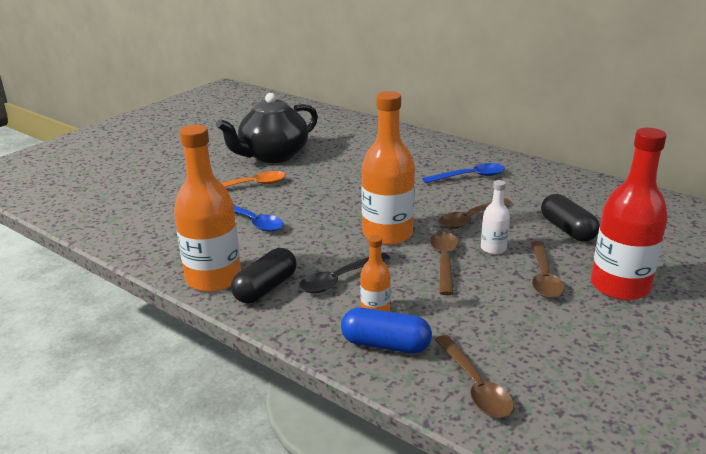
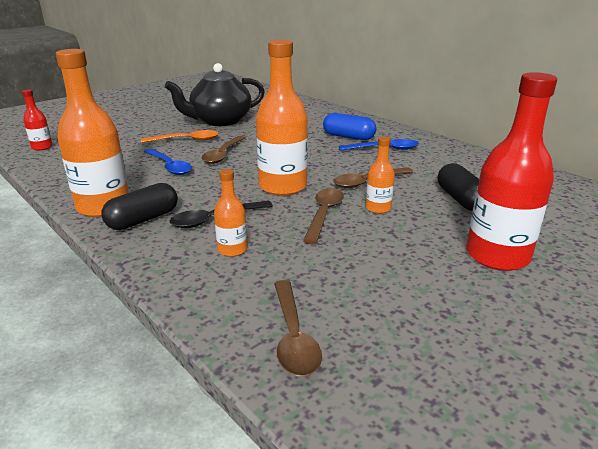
camera: 10 degrees right, 0 degrees up
(87, 211) = (42, 147): none -> red bottle
(385, 345) = (223, 283): blue capsule -> blue capsule (348, 137)
(493, 248) = (378, 208): white bottle -> orange bottle
(544, 277) = (418, 239): brown spoon -> brown spoon (223, 154)

